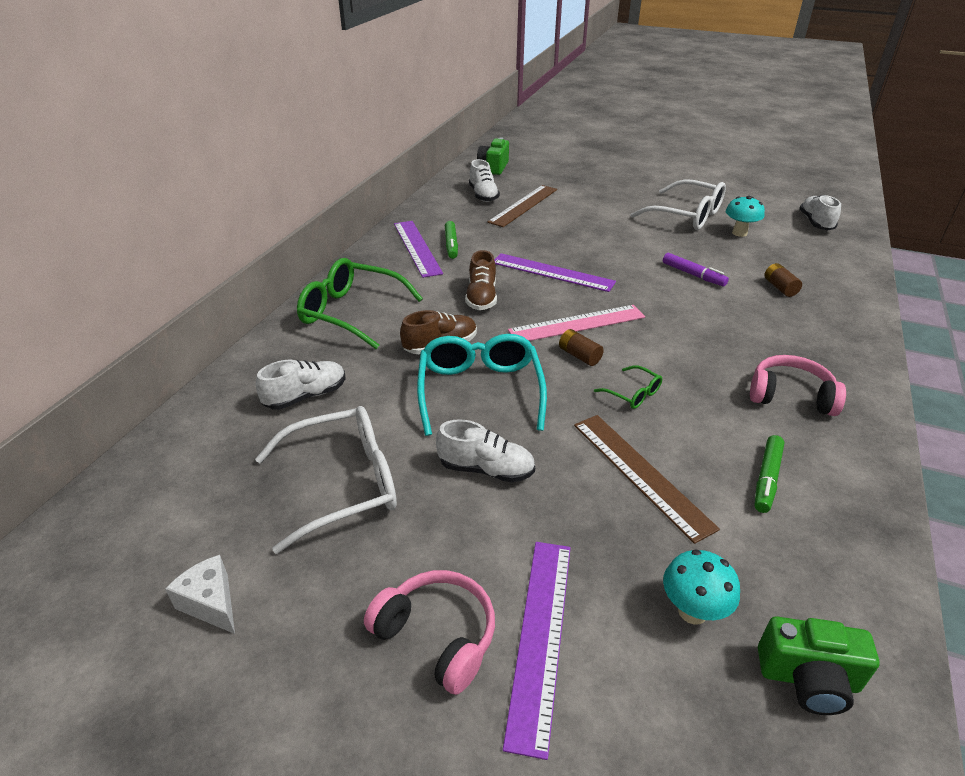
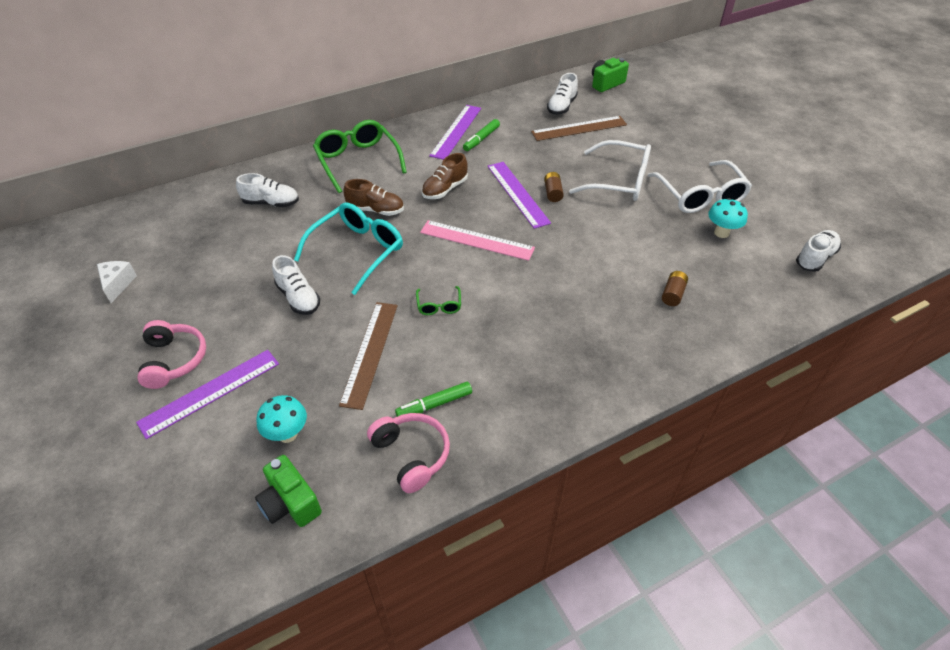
camera: 40 degrees right, 10 degrees up
(343, 484) = (228, 263): white glasses -> white glasses (619, 181)
(579, 356) = (445, 262): brown battery -> brown battery (553, 193)
(693, 275) = (619, 248): purple marker -> none
(790, 396) = (537, 370): pink headphones -> pink headphones (411, 455)

